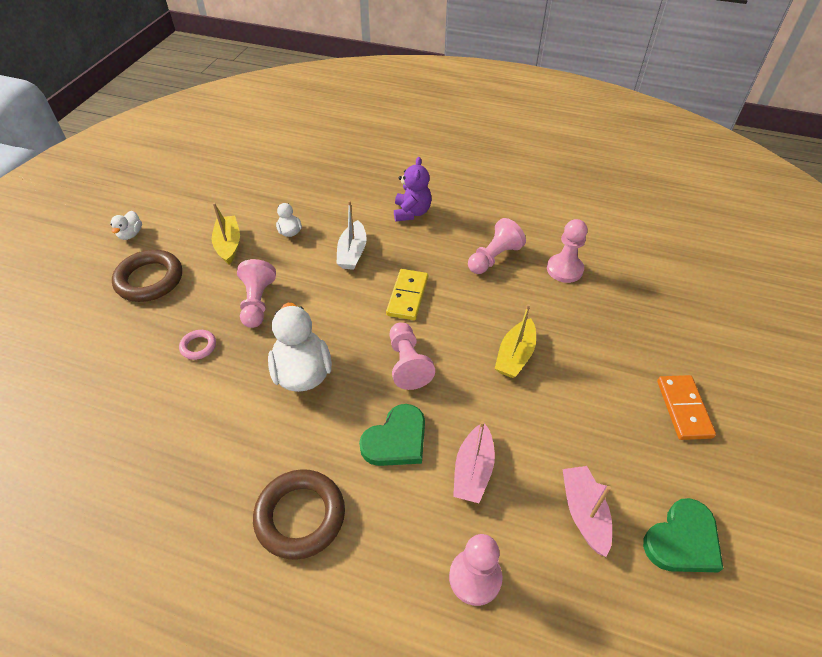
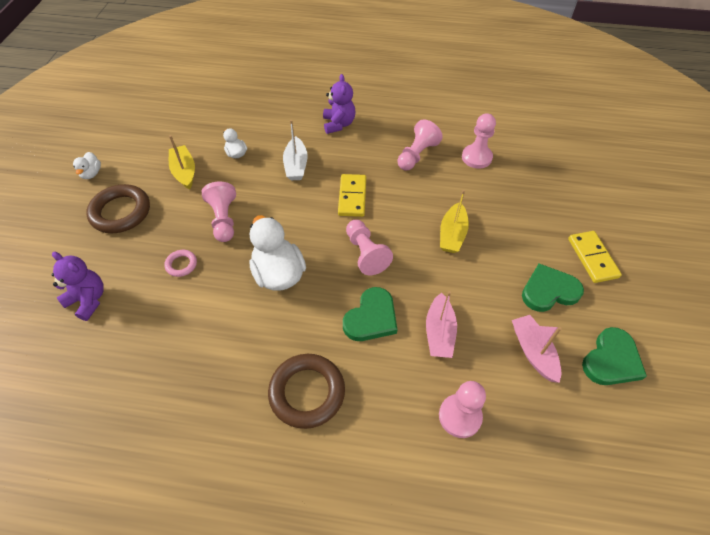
camera: 10 degrees left, 5 degrees up
(89, 371) = (88, 300): none -> purple teddy bear
(620, 440) = (549, 291): none -> green heart
(683, 409) = (592, 258): orange domino -> yellow domino

